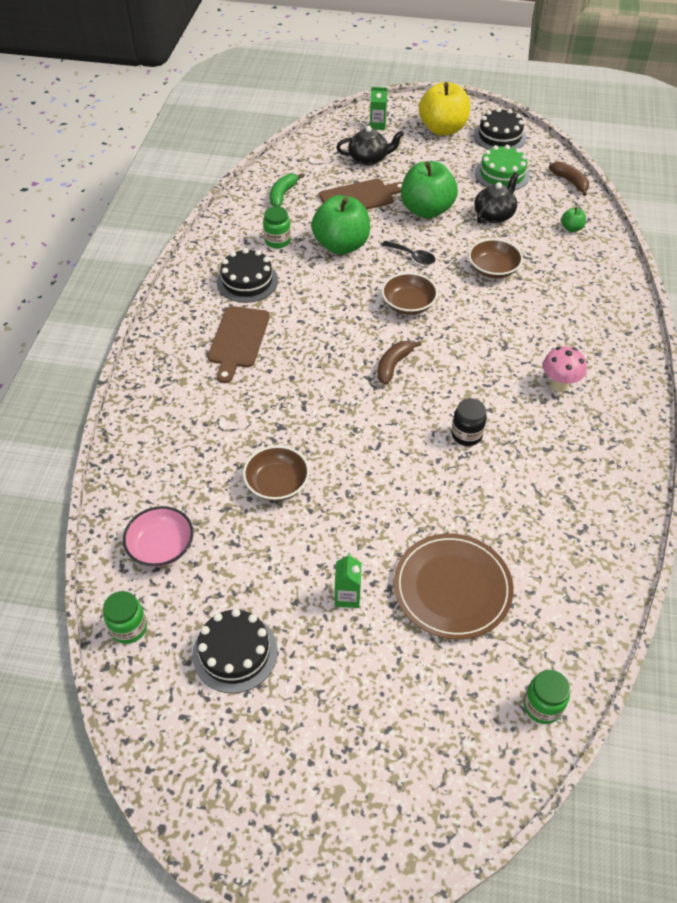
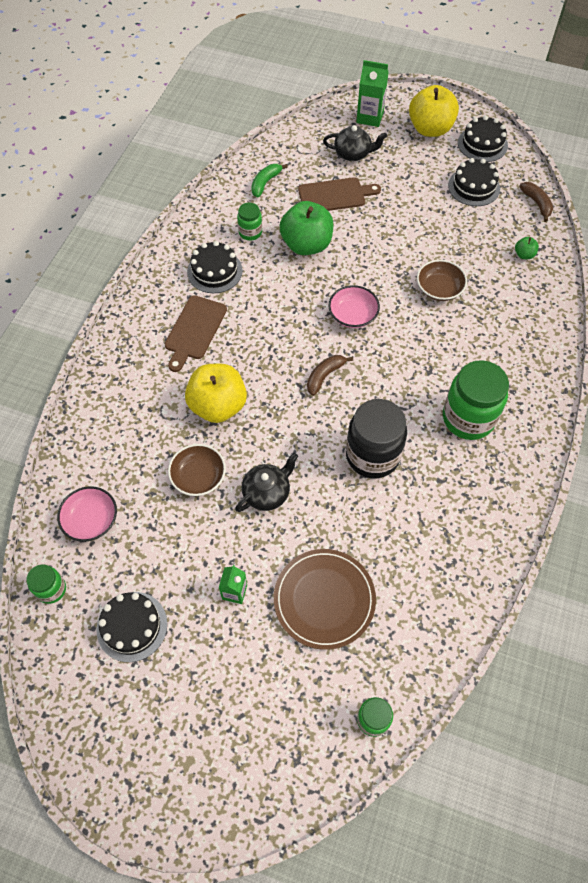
camera: 10 degrees right, 10 degrees up
(282, 410) = (218, 406): none -> yellow apple
(377, 125) = (370, 117): green carton -> green carton, size x1.59
(408, 304) = (353, 315): brown bowl -> pink bowl
(412, 256) = (368, 265): black spoon -> none
(426, 210) = (393, 217): green apple -> none
(466, 435) = (372, 455): black jar -> black jar, size x1.97
(494, 215) = (455, 230): black teapot -> black teapot (267, 492)
(502, 174) = (474, 187): green cake -> black cake
(559, 385) = (468, 418): pink mushroom -> green jar

